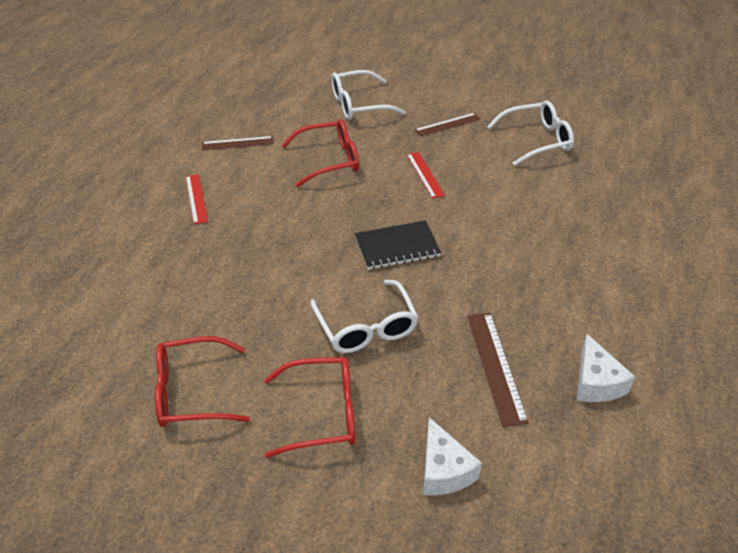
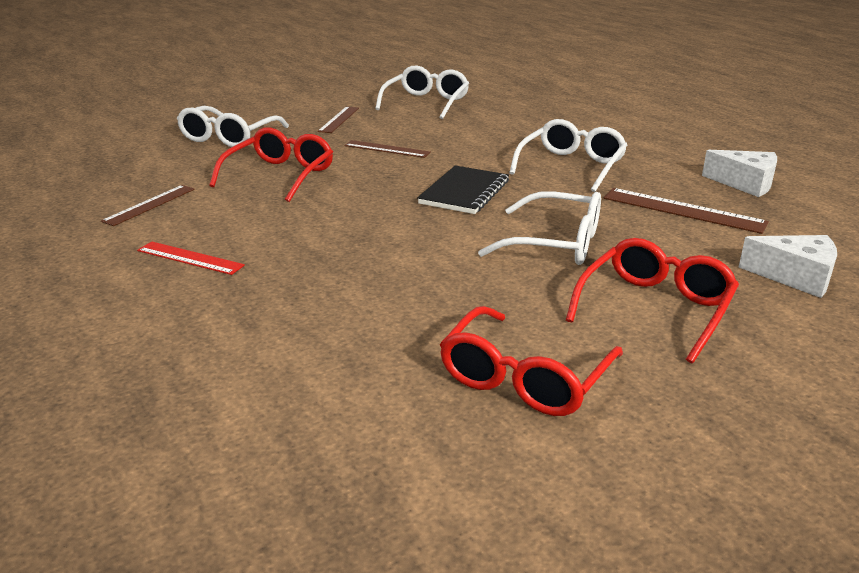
camera: 50 degrees left, 15 degrees down
(425, 174) = (387, 149): red ruler -> brown ruler
(508, 273) = (571, 166): none -> white glasses

